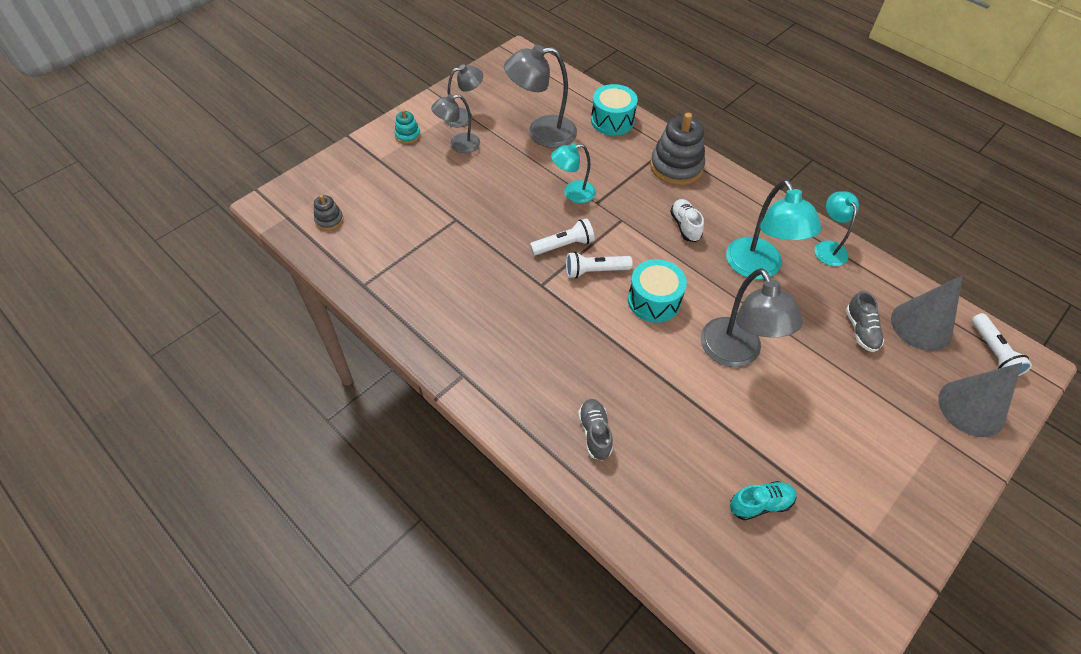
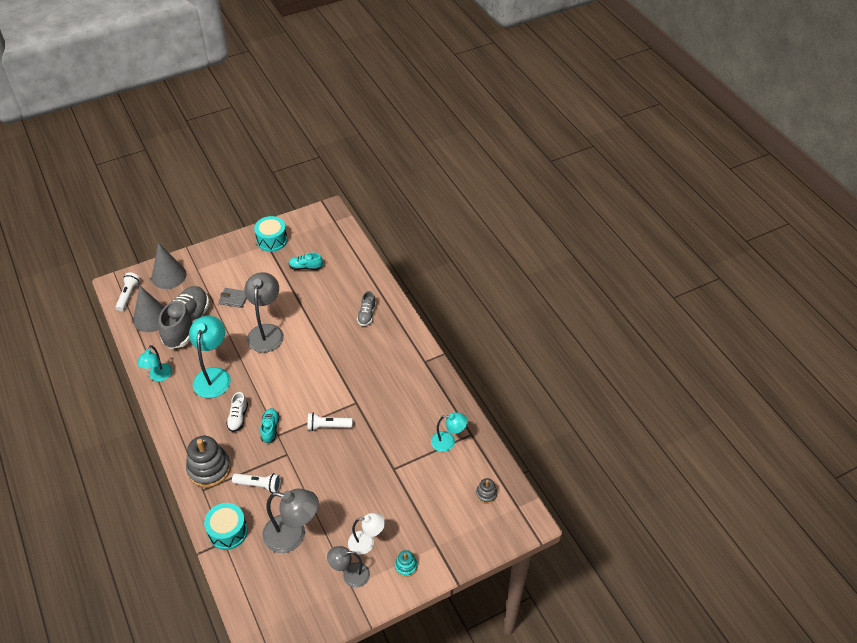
camera: 160 degrees left, 5 degrees down
(458, 144) = (367, 542): grey lamp -> white lamp
(572, 193) = (300, 467): turquoise lamp -> turquoise lamp (448, 442)
(595, 271) = (317, 402): white flashlight -> white flashlight (259, 485)
(635, 224) = (270, 429): none -> turquoise shoe
(654, 300) = (292, 373): turquoise drum -> turquoise drum (272, 240)
(831, 396) = (234, 299): none -> grey wallet
(861, 330) = (187, 324): grey shoe -> grey shoe, size x2.12

